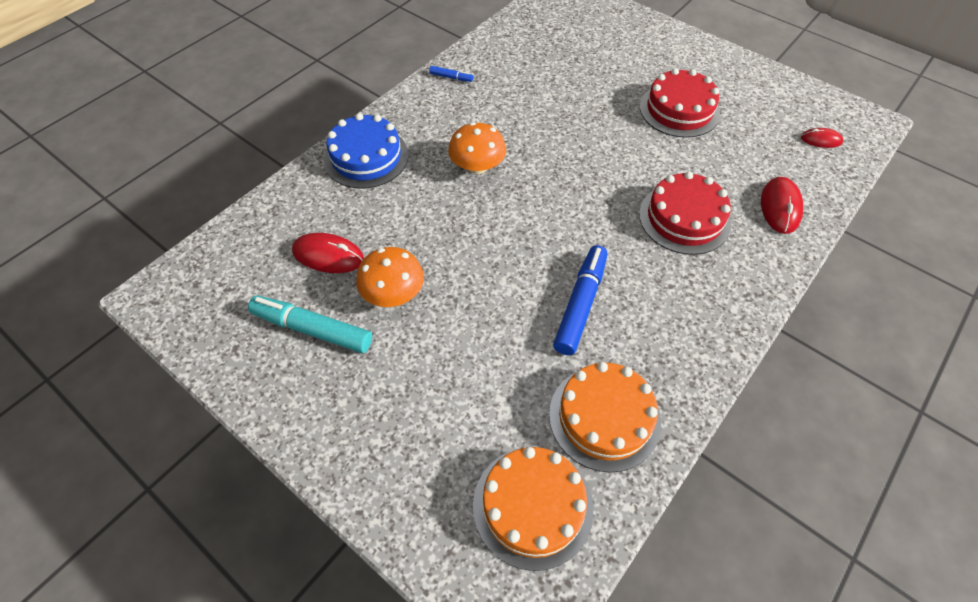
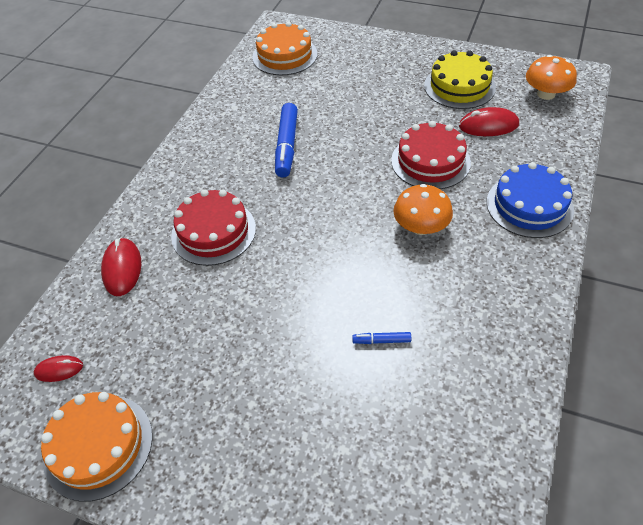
camera: 165 degrees right, 5 degrees down
(312, 329) = (459, 86): turquoise marker -> yellow cake
(393, 293) = (423, 117): orange mushroom -> orange mushroom (546, 94)
(451, 77) = (520, 330): blue marker -> blue marker (381, 341)
(604, 417) = (255, 95): orange cake -> orange cake (98, 446)
(679, 110) = (228, 365): red cake -> red cake (430, 161)

